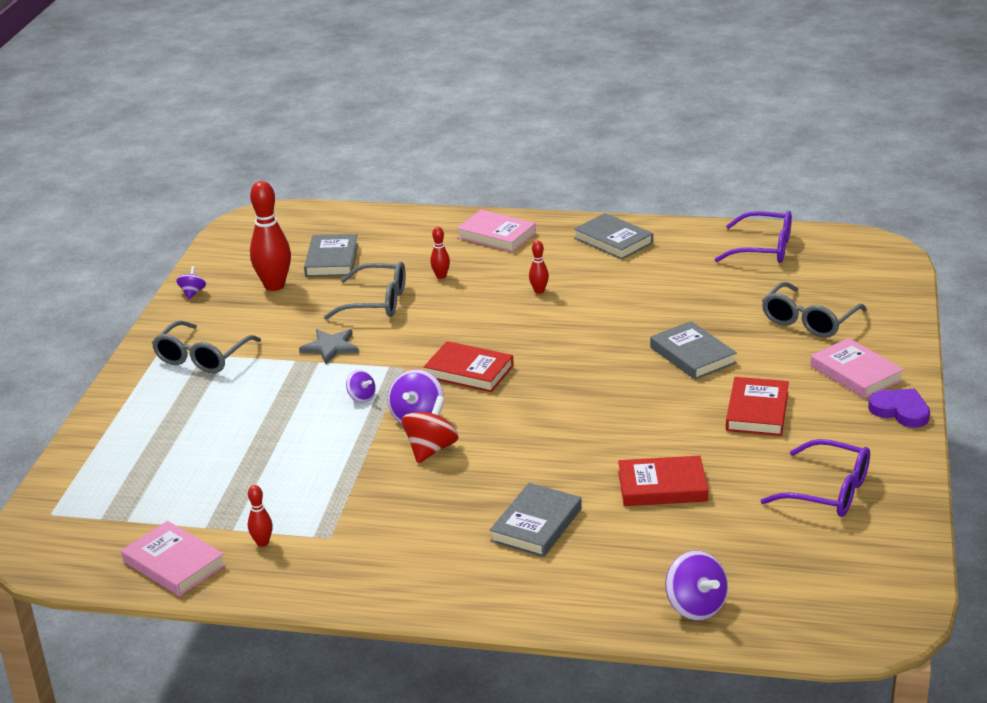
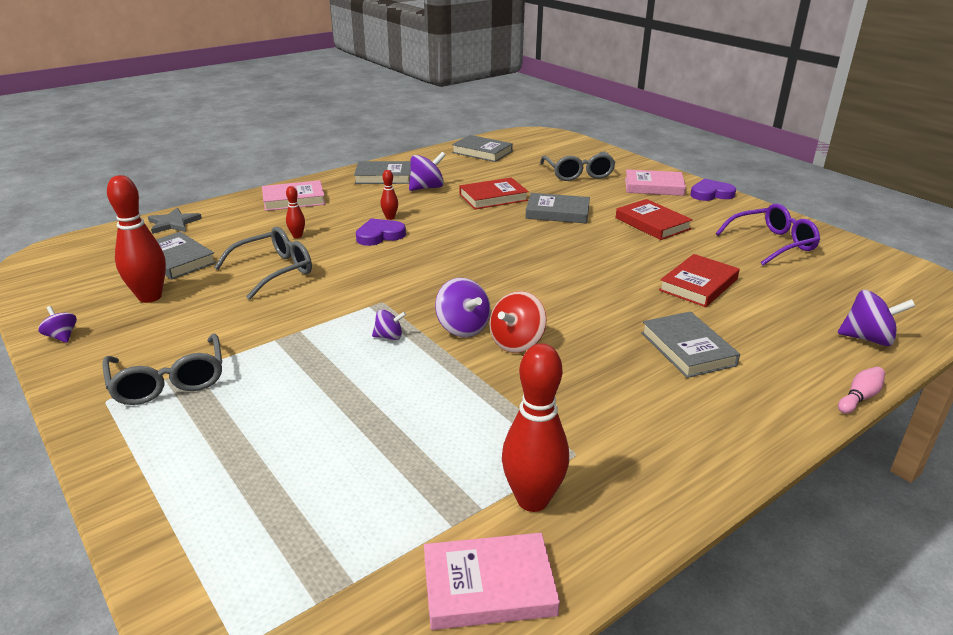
camera: 50 degrees left, 0 degrees up
(262, 543) = (532, 500): red bowling pin -> red bowling pin, size x2.08
(330, 347) = (291, 316): grey star -> grey star (173, 223)
(431, 449) = (517, 343): red spinning top -> red spinning top turned 120 degrees counterclockwise
(469, 371) = (438, 281): red book -> red book (493, 197)
(500, 306) = (379, 235): none -> purple heart
(578, 631) = (859, 398): none -> pink bowling pin
(628, 271) = (427, 188): none -> purple spinning top
(764, 249) = (482, 152): purple glasses -> grey book

